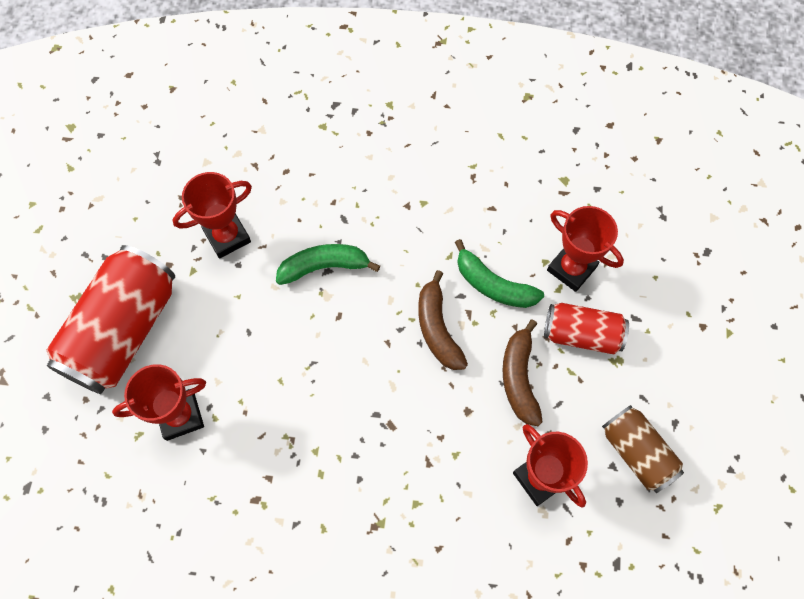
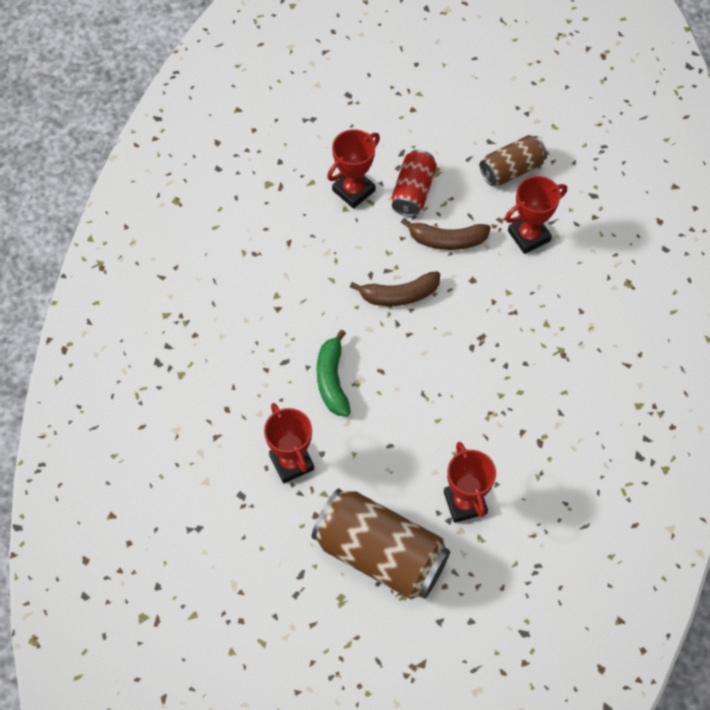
camera: 85 degrees left, 5 degrees down
(124, 331) = (380, 554): red can -> brown can
(493, 285) = (363, 249): green banana -> none

